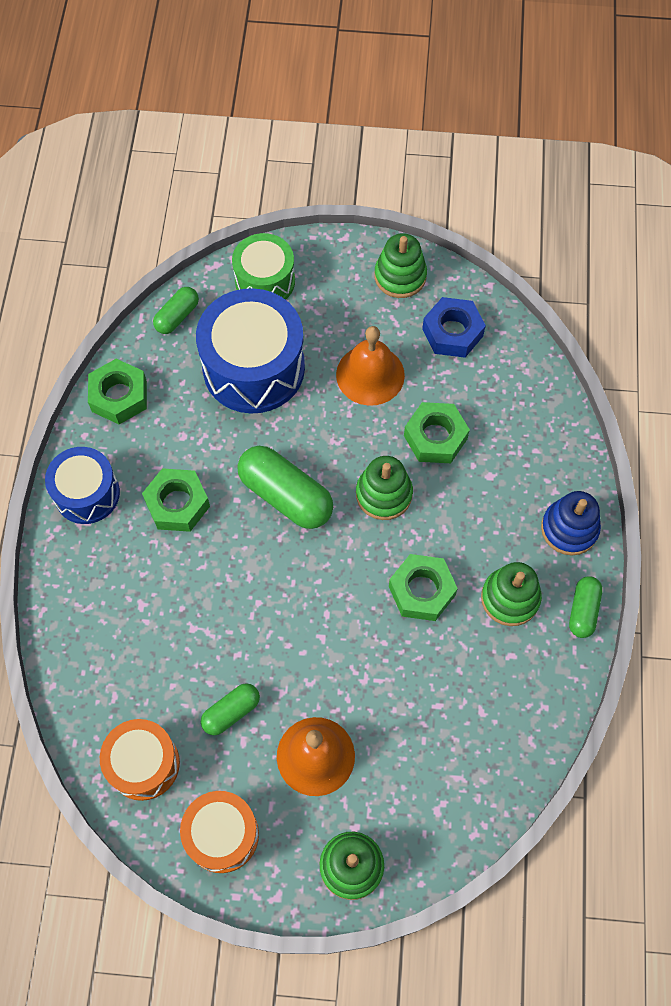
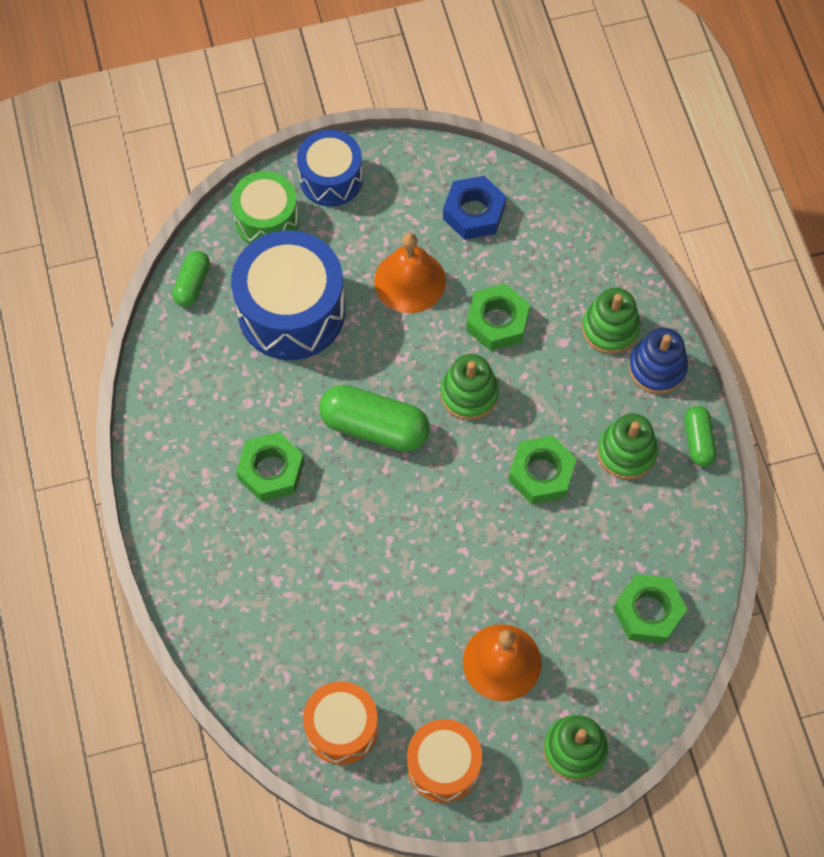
camera: 20 degrees left, 0 degrees up
(87, 493) = (176, 491): blue drum -> blue drum (331, 178)
(119, 396) = (167, 384): green nut -> green nut (648, 612)
(231, 712) = (406, 650): green capsule -> none
(400, 276) = (400, 172): green stacking toy -> green stacking toy (610, 328)

